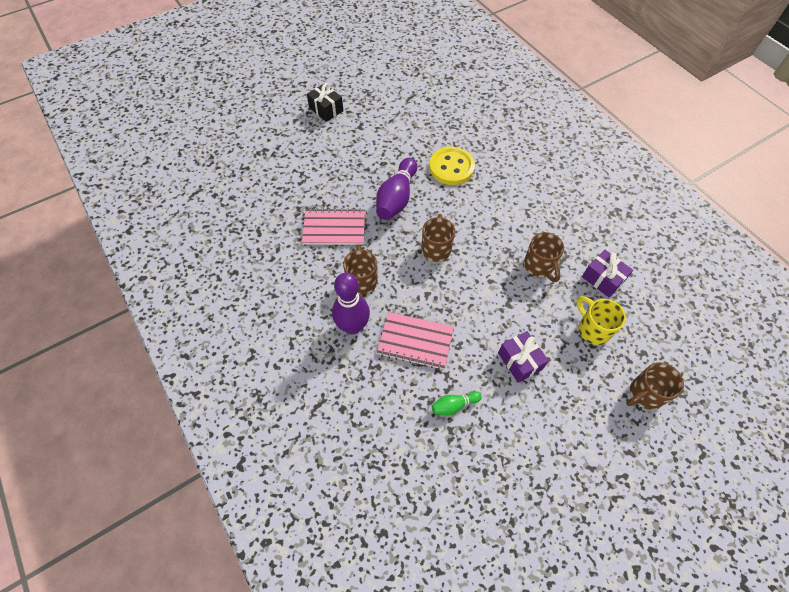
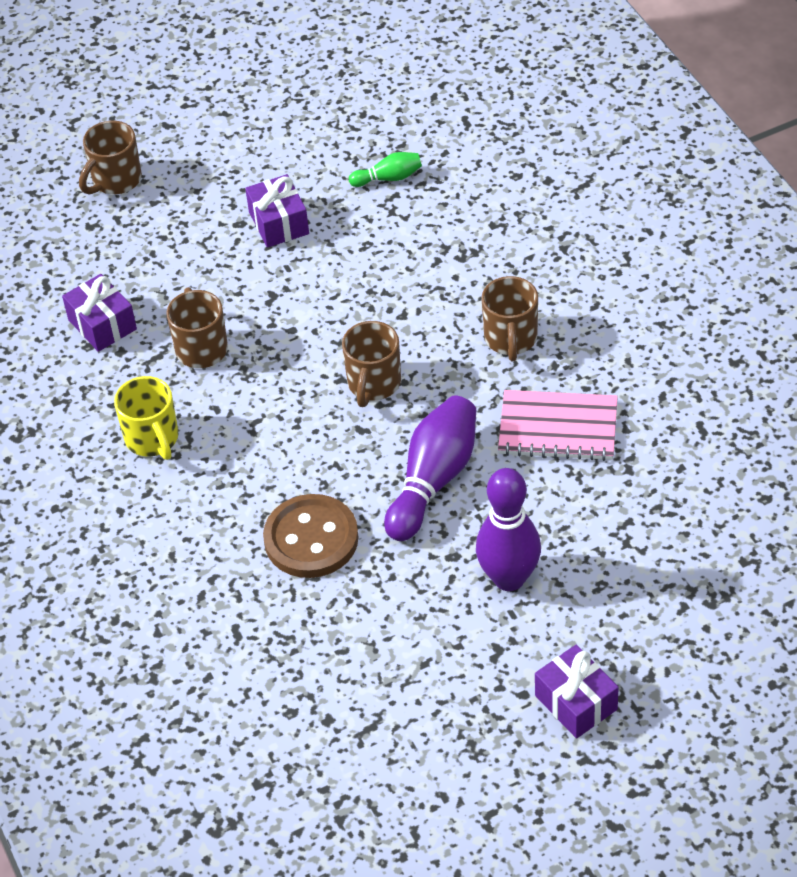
camera: 170 degrees left, 10 degrees down
(326, 109) = (576, 702): black gift -> purple gift
(353, 326) = (529, 276): purple bowling pin -> purple bowling pin (509, 578)
(415, 341) = (432, 252): pink notebook -> none
(451, 167) = (311, 539): yellow button -> brown button
(593, 329) = (152, 257): yellow mug -> yellow mug (152, 439)
(644, 394) = (115, 180): brown mug -> brown mug turned 150 degrees clockwise

